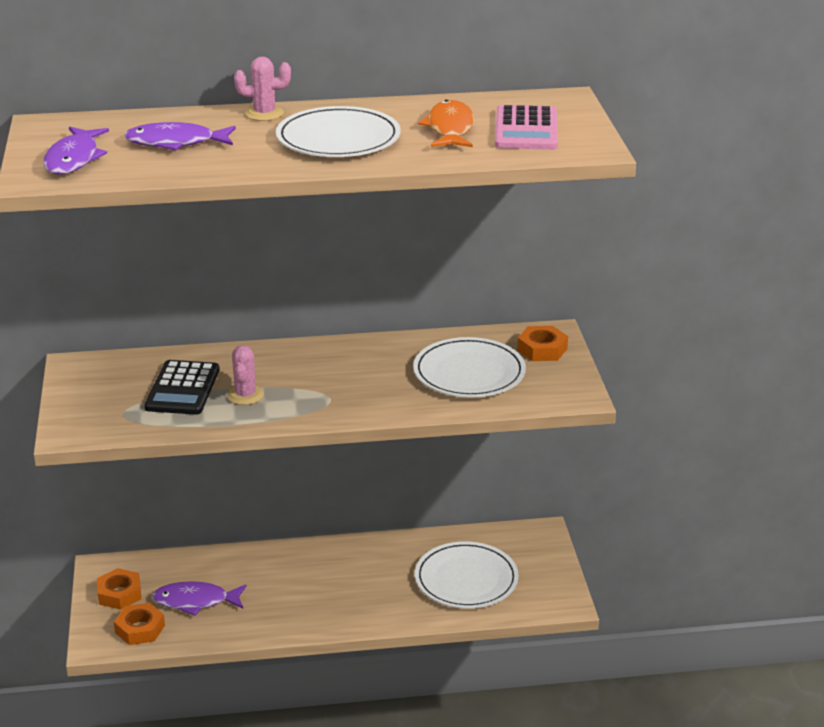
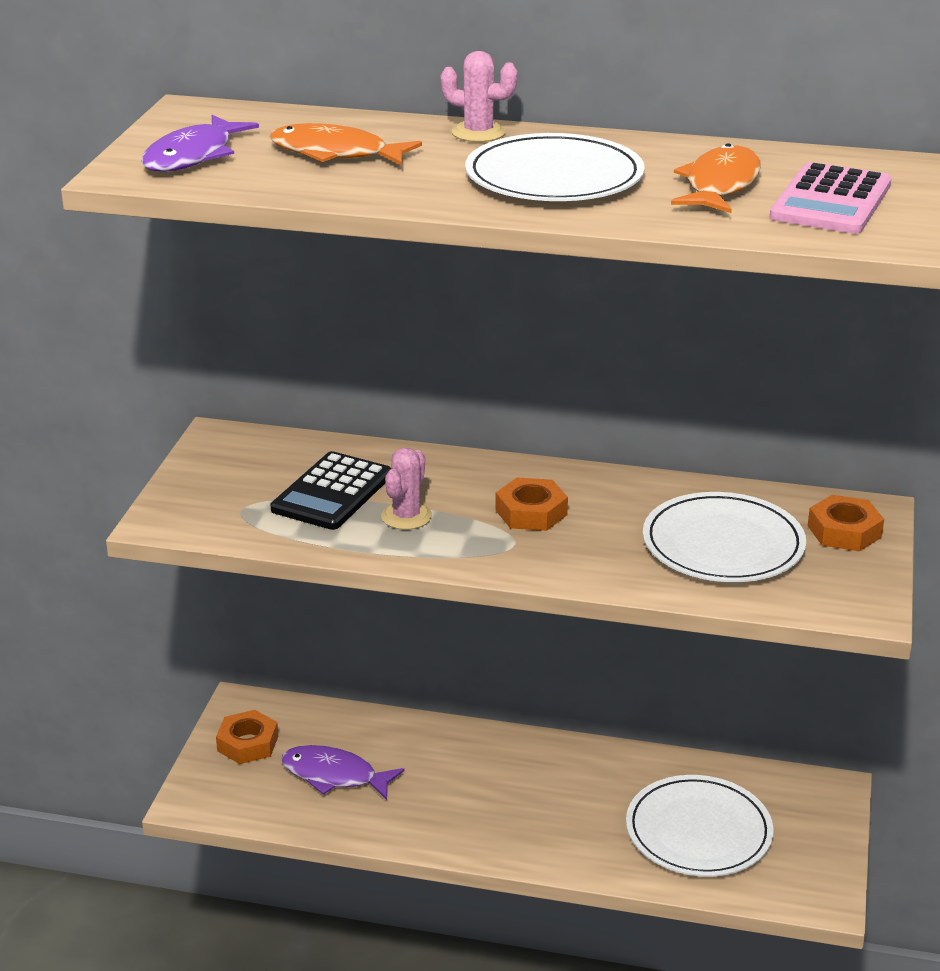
camera: 20 degrees right, 0 degrees up
(140, 629) = (250, 795): orange nut -> orange nut (531, 512)
(175, 143) = (335, 153): purple fish -> orange fish

